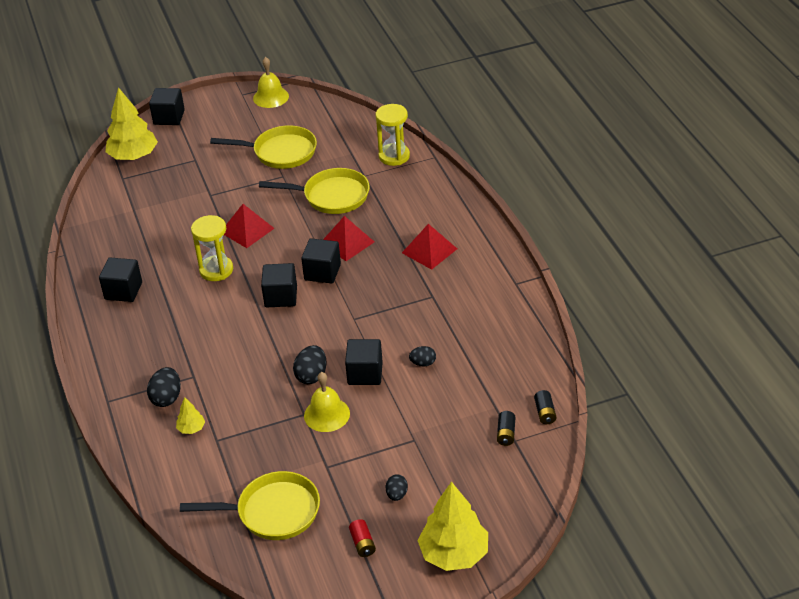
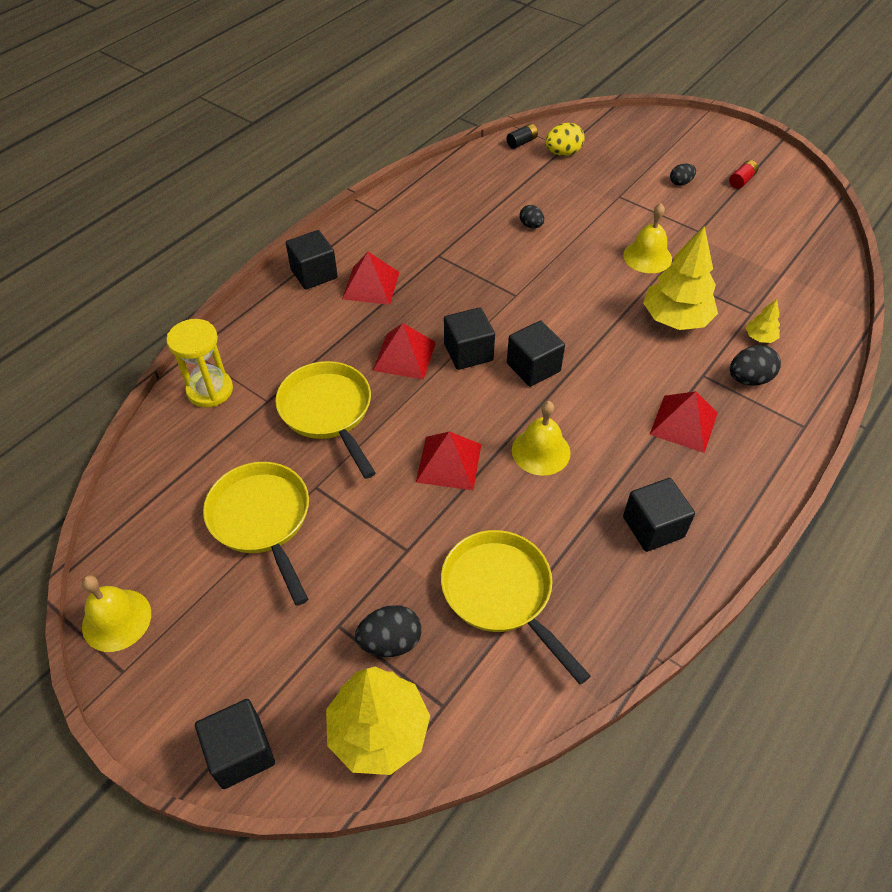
camera: 125 degrees left, 10 degrees up
(169, 343) = (684, 423): none -> red pyramid
(216, 270) = (541, 451): yellow hourglass -> yellow bell
(273, 512) = (774, 239): yellow pan -> yellow pan (501, 593)
(311, 376) = (615, 288): black egg -> black egg (390, 642)
(365, 373) = (577, 255): black cube -> black cube (314, 274)
(454, 554) = (697, 137): yellow tree -> yellow tree (675, 319)
(506, 434) = (563, 153): black battery -> yellow egg

